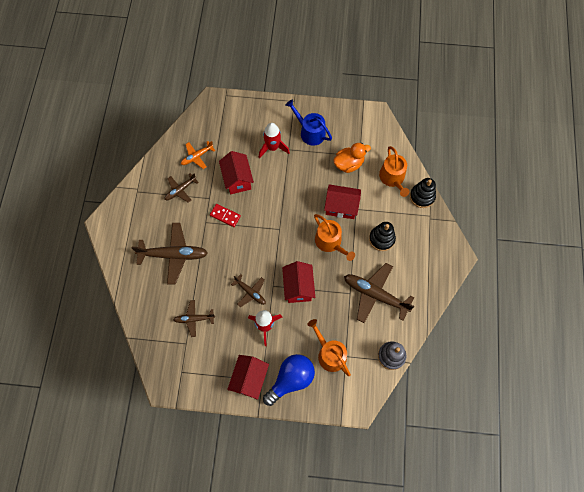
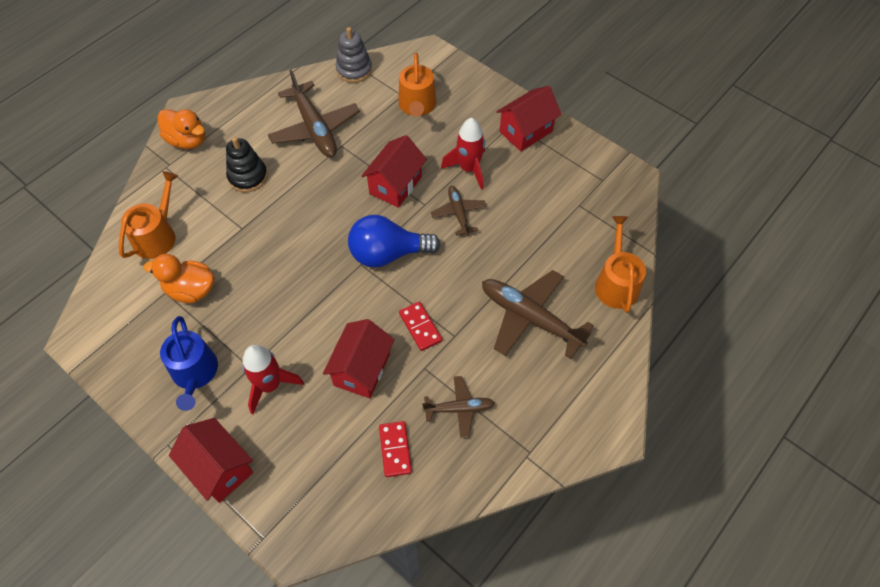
camera: 145 degrees left, 10 degrees down
(194, 319) = (551, 225): brown plane -> none
(197, 156) = (395, 449): orange plane -> red domino
(291, 379) = (479, 107): blue light bulb -> blue light bulb (388, 254)
(330, 242) = (311, 209): orange watering can -> orange watering can (616, 283)
(341, 207) = (257, 242): red house -> red house (219, 468)
(422, 196) = (149, 192): black stacking toy -> none
(436, 239) = (187, 140): none -> orange duck

